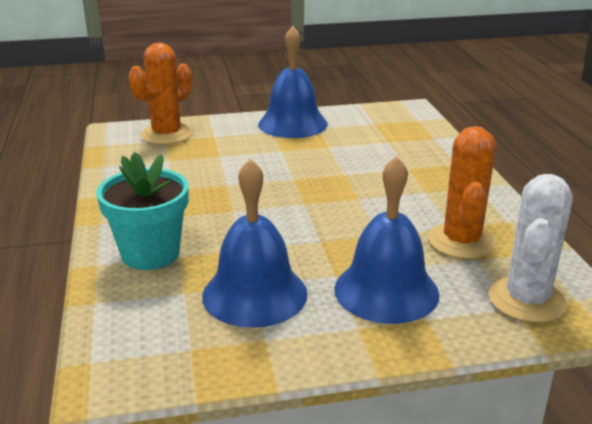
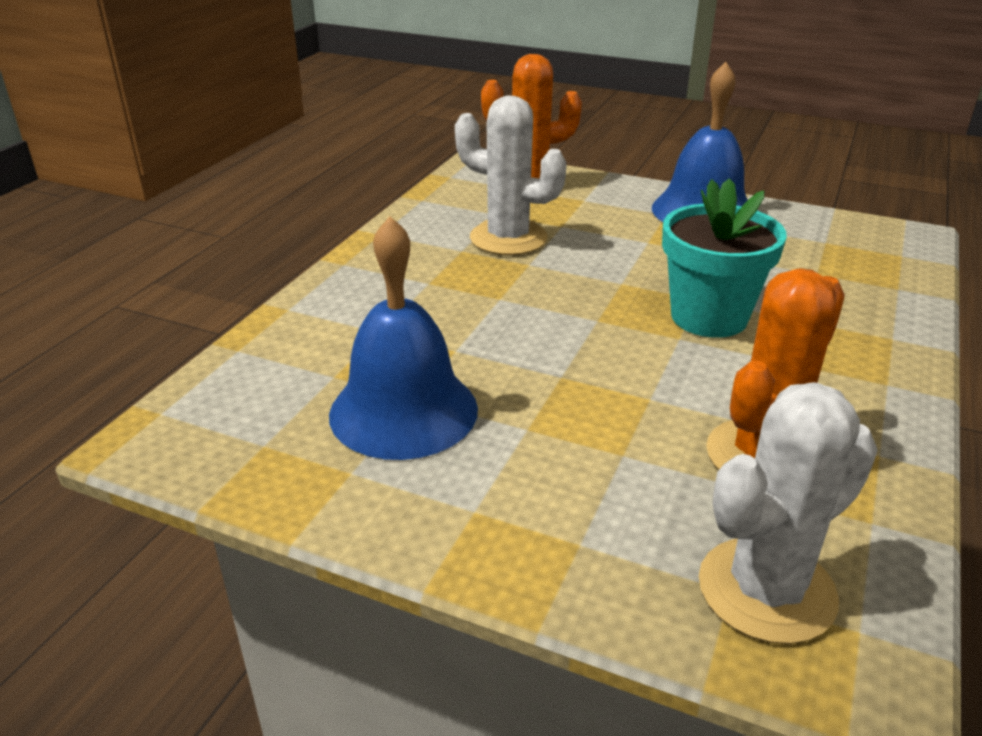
camera: 35 degrees right, 5 degrees up
(150, 253) = (352, 317): turquoise flower pot -> turquoise flower pot (709, 317)
(195, 173) = (508, 238): none -> white cactus
(386, 291) = (568, 479): blue bell -> none

